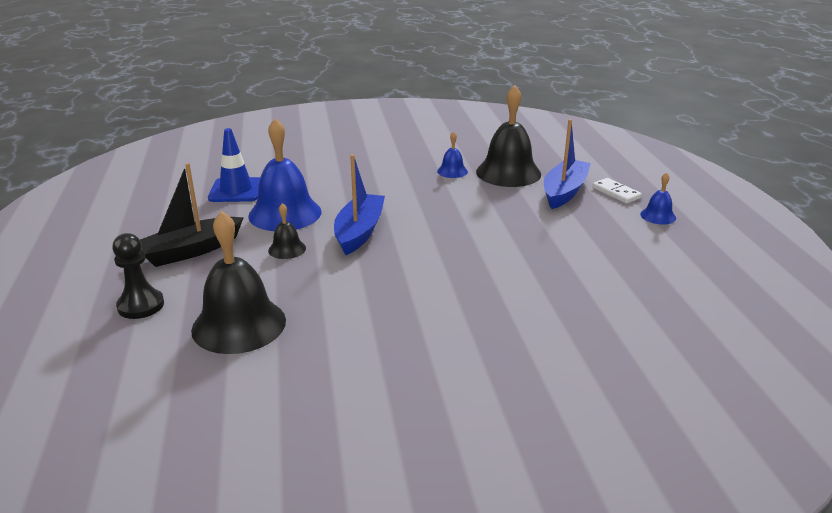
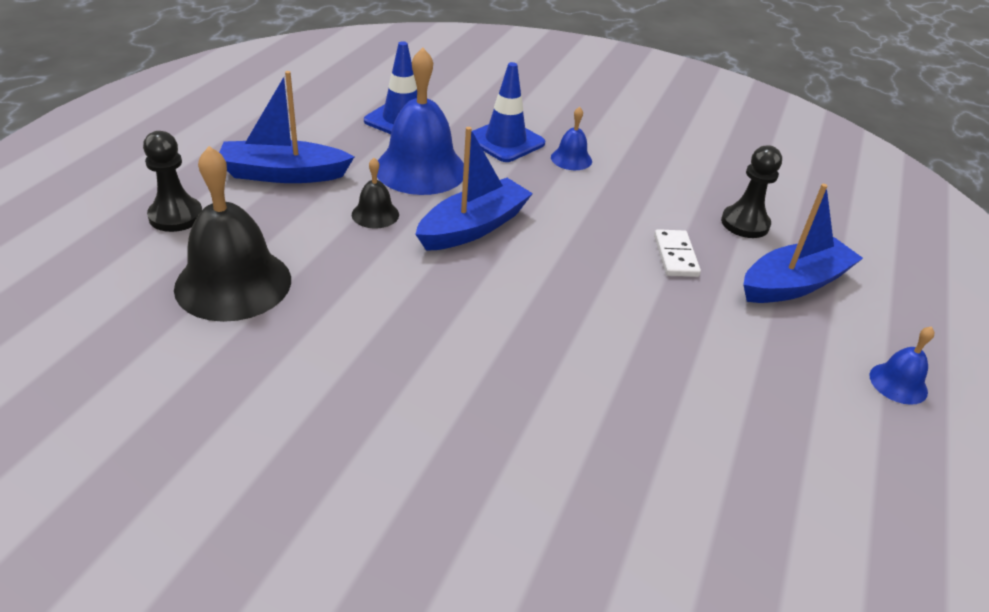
camera: 30 degrees right, 10 degrees up
(190, 251) = (283, 174): black boat -> blue boat
(321, 179) = (505, 141): none -> blue traffic cone
(452, 171) = (672, 192): blue bell -> blue bell (571, 159)
(508, 172) = (745, 223): black bell -> black pawn
(616, 193) = (871, 318): white domino -> white domino (676, 256)

